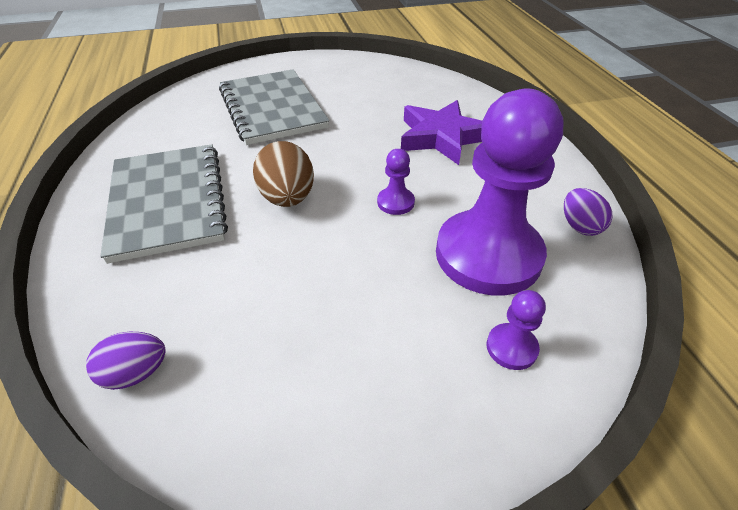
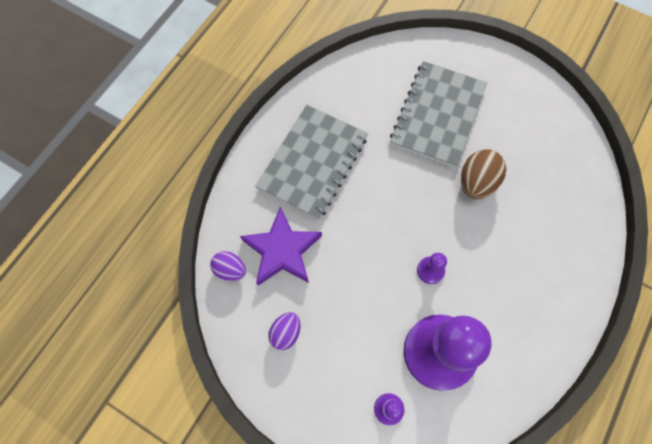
camera: 45 degrees right, 25 degrees up
(287, 198) = (375, 214): brown egg -> brown egg (476, 182)
(442, 137) = (520, 240): purple star -> purple star (282, 250)
(579, 226) = (515, 384): purple egg -> purple egg (286, 333)

